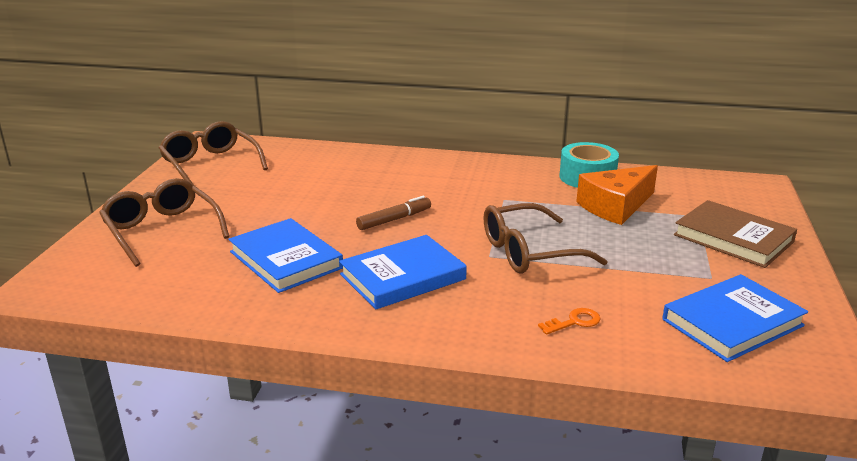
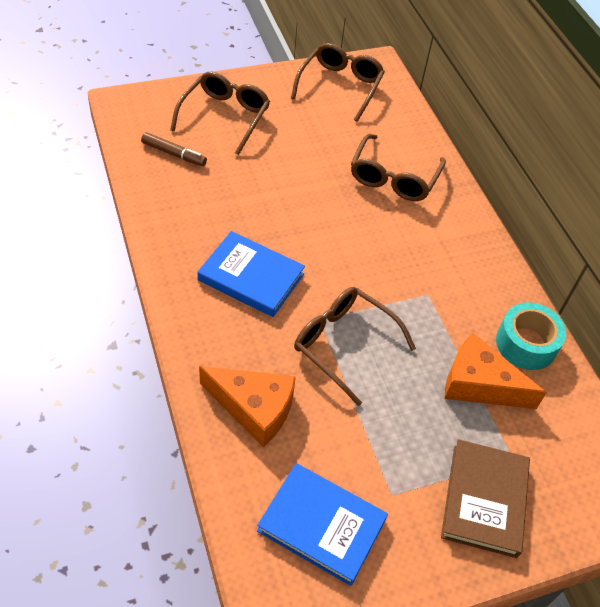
camera: 55 degrees right, 25 degrees up
(286, 260) = (230, 200): blue book -> none
(356, 174) = (394, 177): none -> brown glasses
(394, 219) = (334, 235): brown marker -> brown marker (173, 154)
(574, 322) = (254, 408): orange key -> orange cheese

